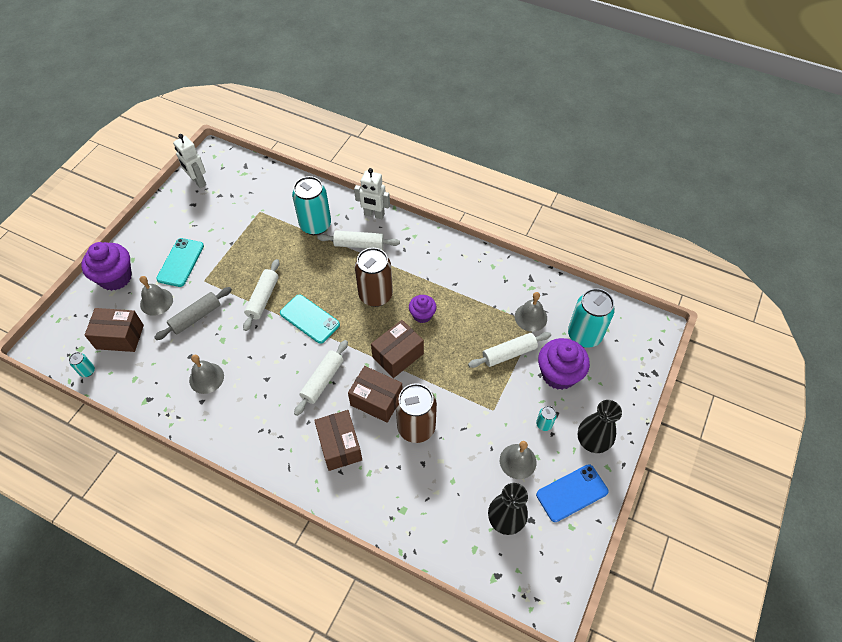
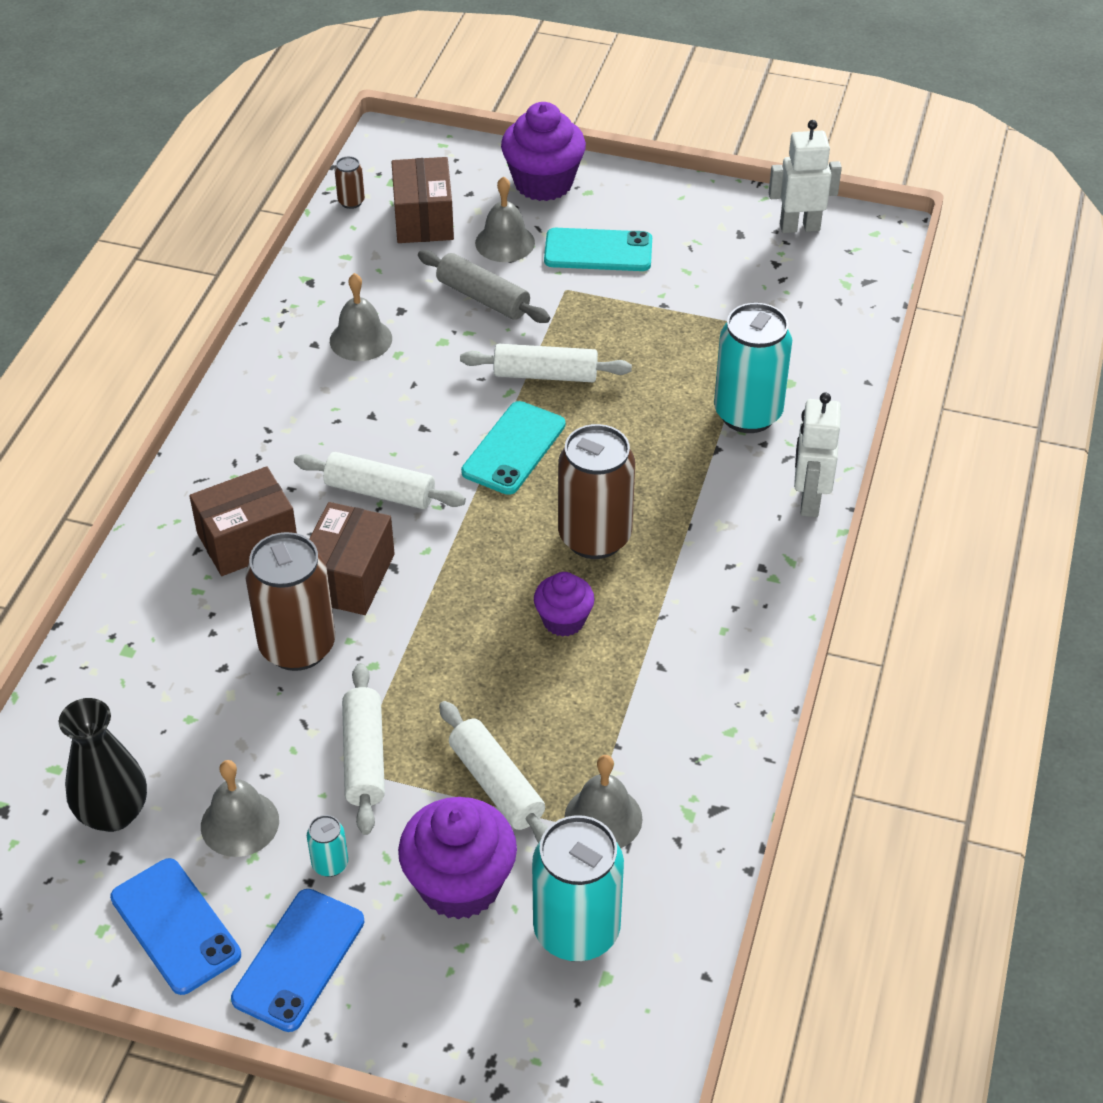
camera: 80 degrees right, 10 degrees down
(87, 371) = (351, 202): turquoise can -> brown can
(198, 181) = (799, 227): white robot -> white robot turned 45 degrees clockwise
(359, 244) = (718, 490): white rolling pin -> white rolling pin (364, 757)
(398, 355) = (456, 595): brown box -> none
(592, 441) = (298, 960): black vase -> blue phone

